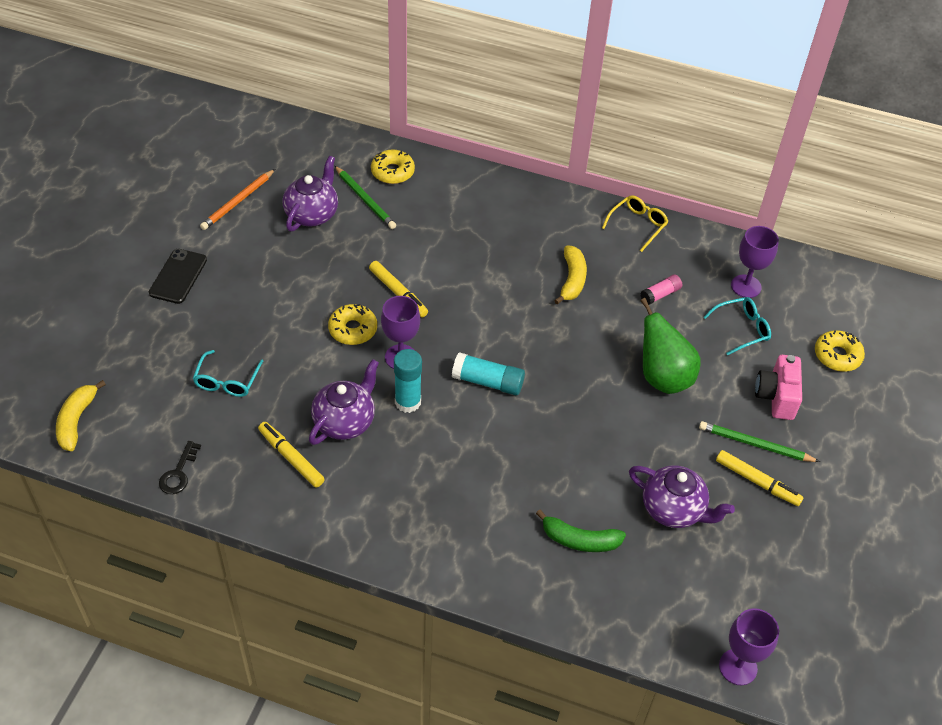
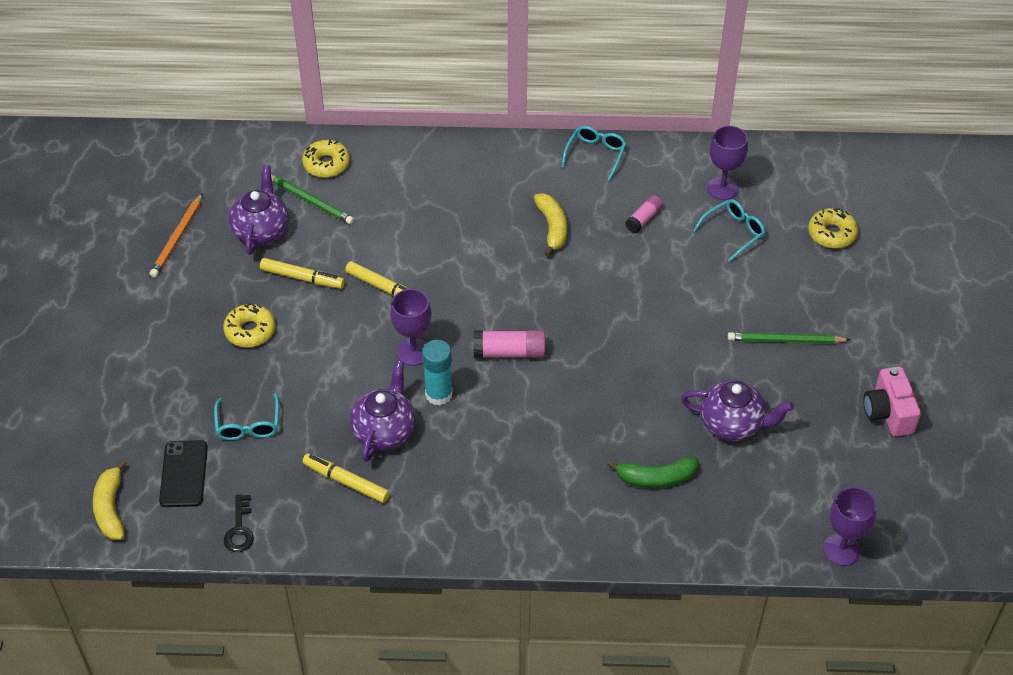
camera: 15 degrees left, 0 degrees up
(178, 276) = (149, 333): black phone -> black phone (183, 474)
(353, 329) = (354, 337): yellow donut -> yellow donut (250, 331)
(488, 382) = (509, 352): turquoise glue stick -> pink glue stick
(637, 225) = (595, 155): yellow glasses -> turquoise glasses
(663, 377) = (676, 300): green pear -> none
(757, 482) = (799, 375): yellow marker -> yellow marker (302, 278)
(776, 397) = (789, 289): pink camera -> pink camera (888, 413)

